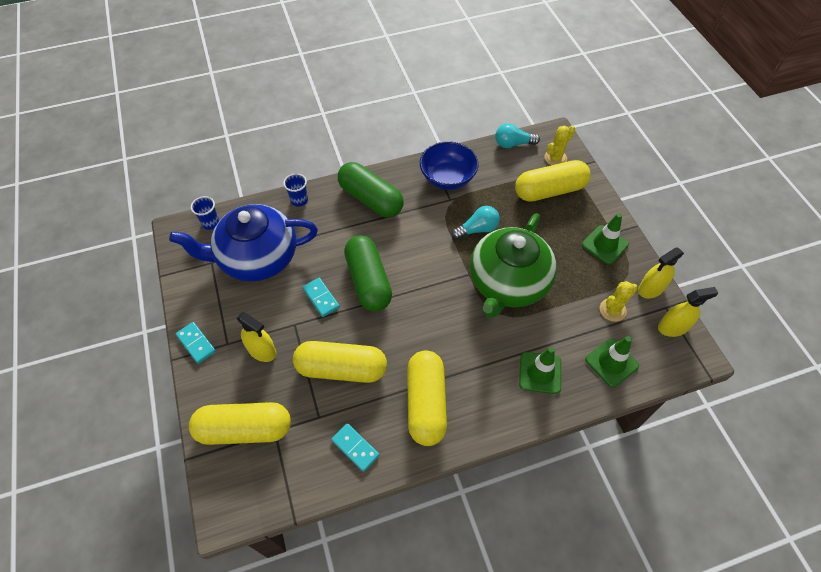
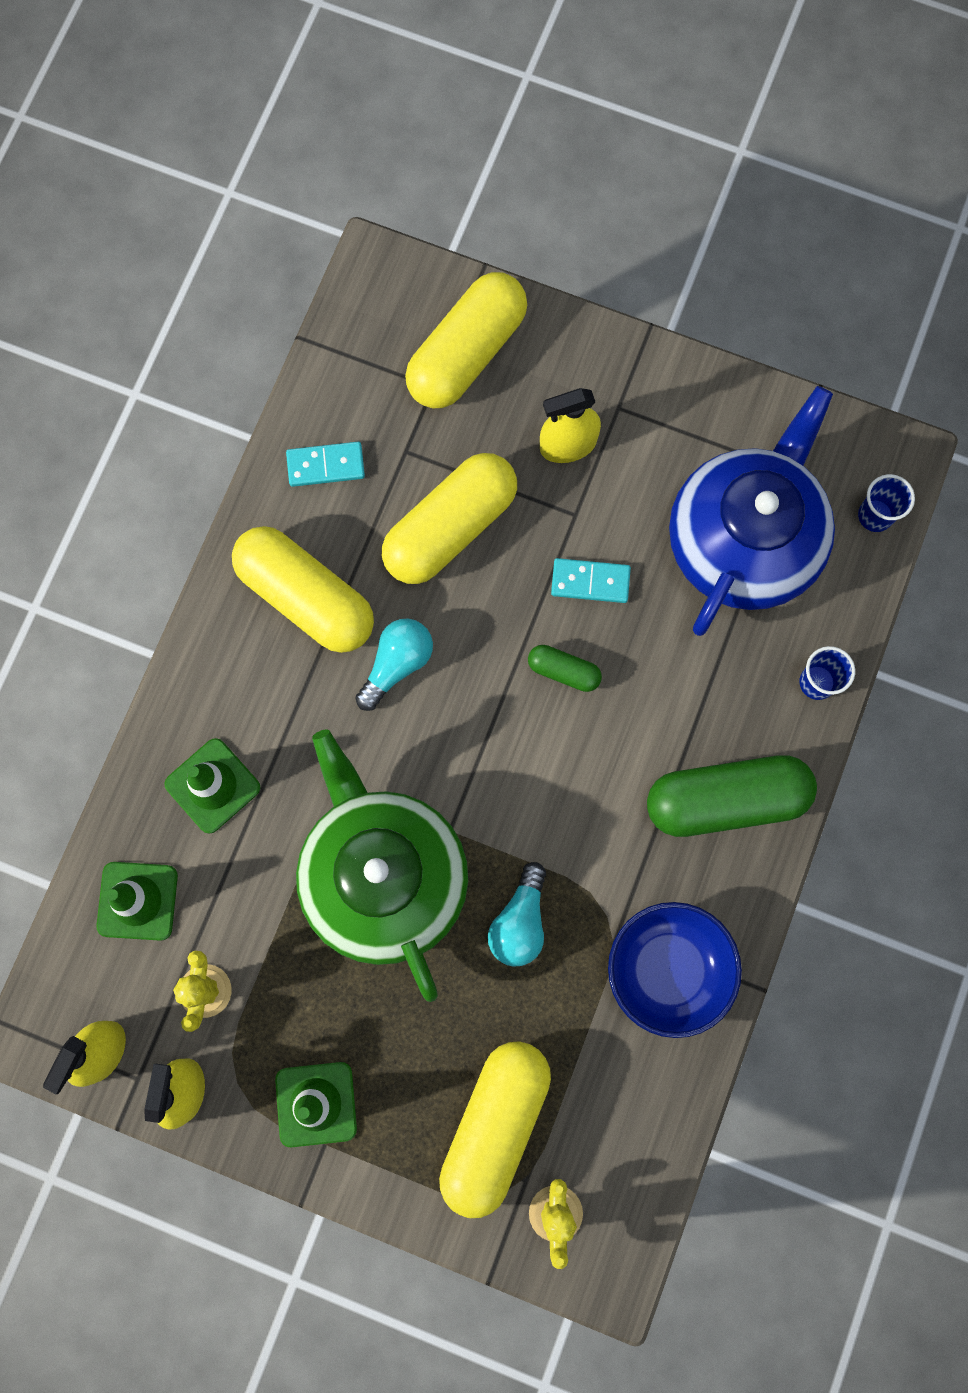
camera: 130 degrees right, 20 degrees up
(196, 343) = (652, 368): turquoise domino -> none
(368, 281) = (563, 671): green capsule -> green capsule, size x0.47
(513, 144) = (652, 1166): turquoise light bulb -> turquoise light bulb (397, 664)

